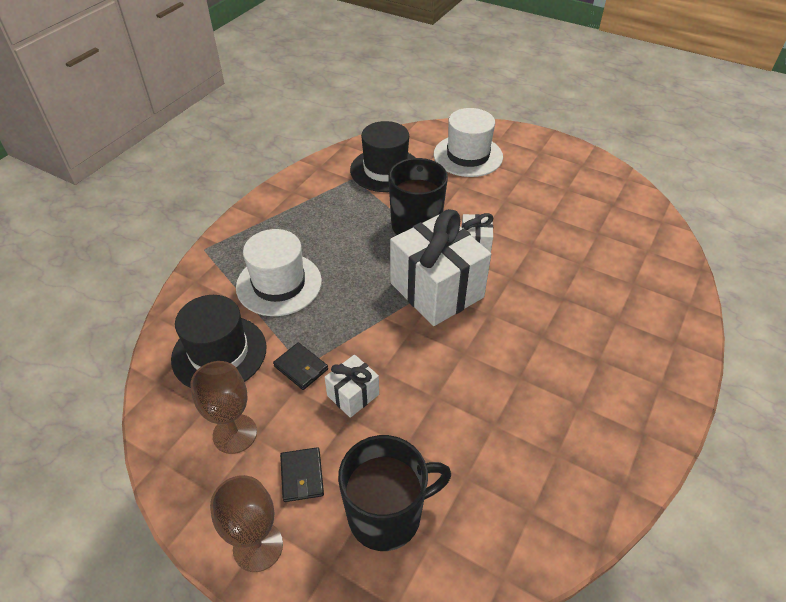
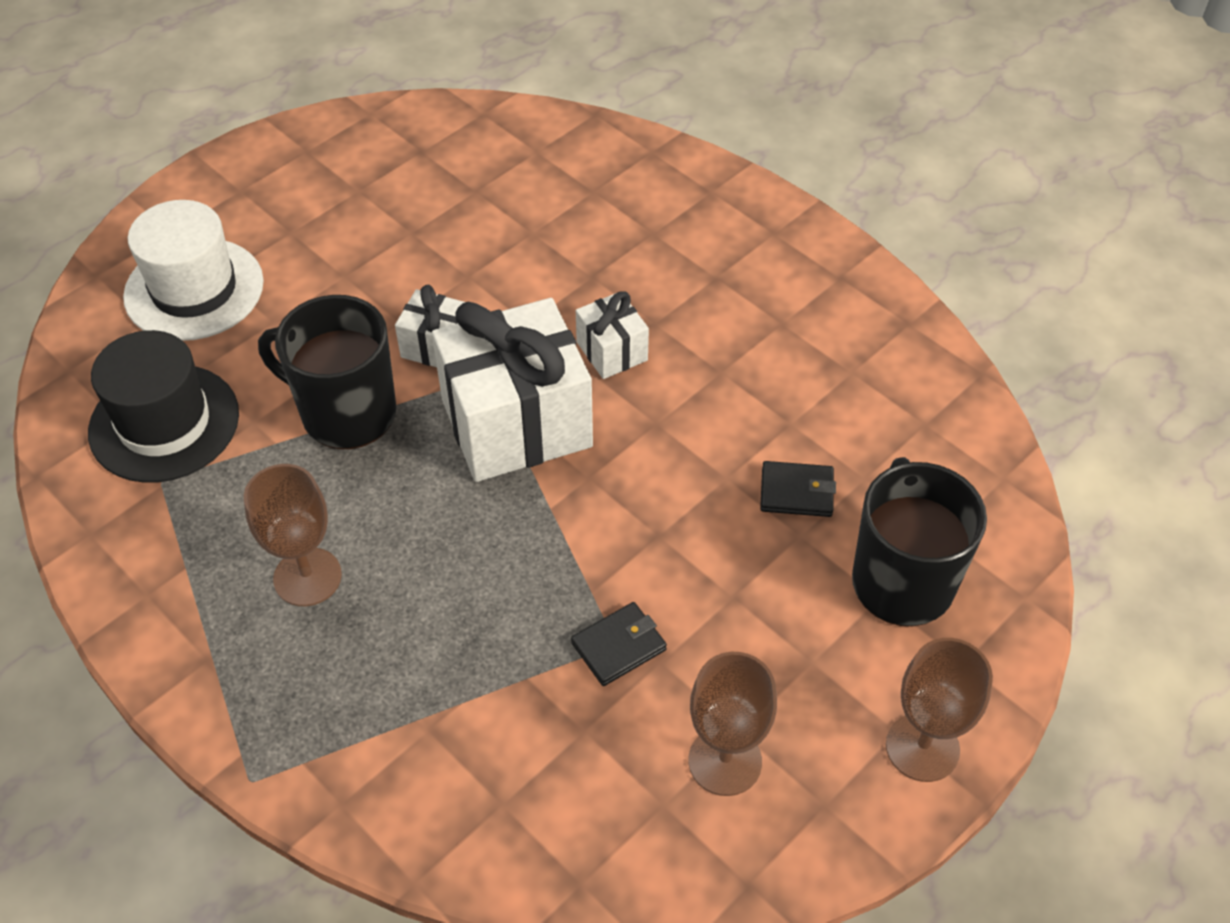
camera: 75 degrees left, 5 degrees up
(219, 353) = (545, 772): black hat -> none
(279, 284) = (409, 654): white hat -> none
(302, 476) = (821, 674): black wallet -> black wallet (796, 492)
(314, 237) = (307, 577): none -> brown goblet
(353, 395) = (694, 582): white gift -> white gift (612, 351)

